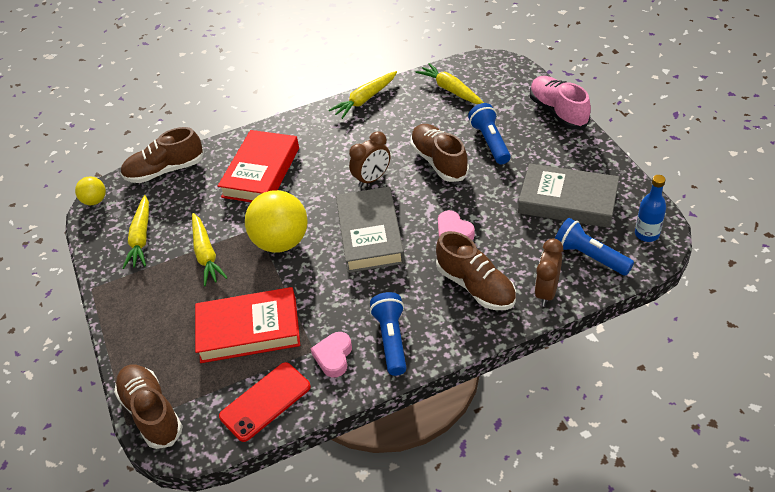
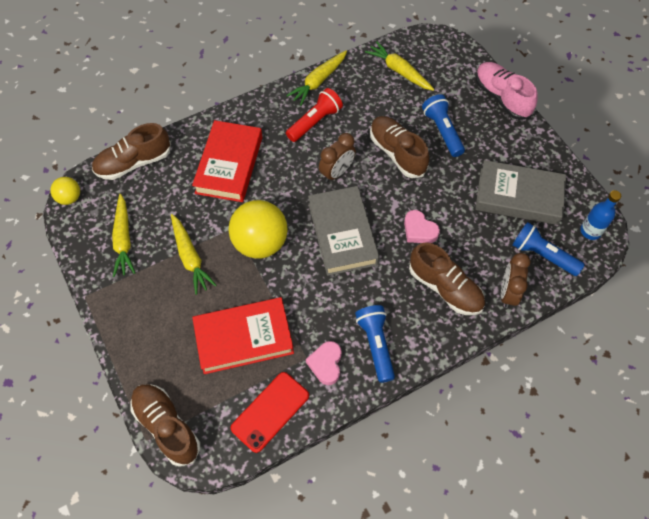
camera: 10 degrees left, 15 degrees up
(356, 134) = (315, 122): none -> red flashlight

